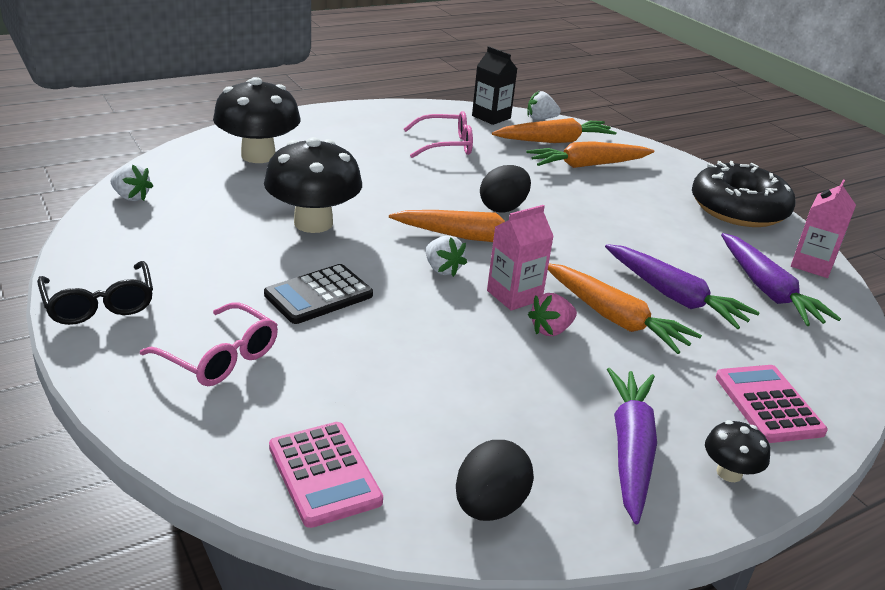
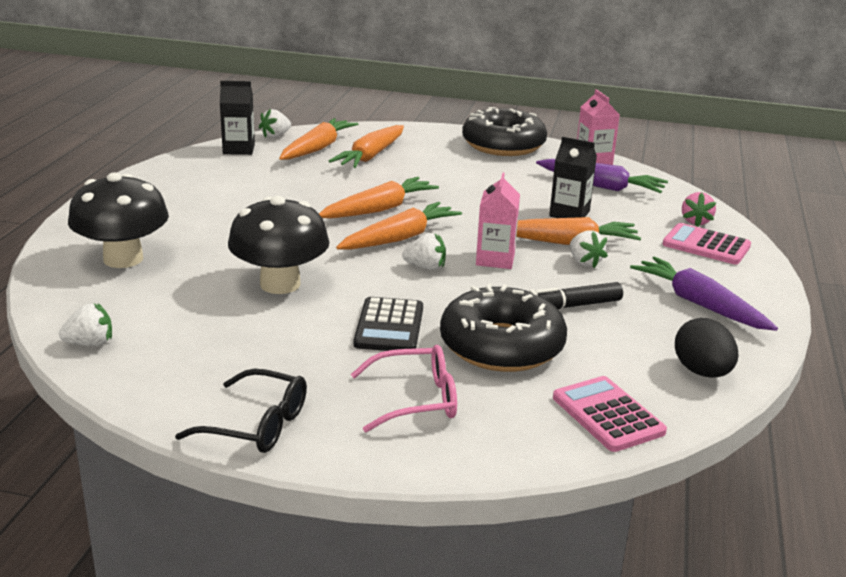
camera: 45 degrees left, 5 degrees down
(324, 474) = (607, 415): pink calculator -> pink calculator turned 135 degrees counterclockwise
(366, 362) = (501, 346): none -> black donut
(446, 145) = (251, 184): pink glasses -> none
(498, 371) = (573, 306): none -> black marker
(503, 208) = (379, 209): black egg -> orange carrot
(551, 330) = (551, 267): pink strawberry -> pink strawberry (695, 221)
(593, 344) = (584, 262): none -> white strawberry
(674, 296) = (569, 214): purple carrot -> black carton
(729, 473) = (750, 287): black mushroom -> none

